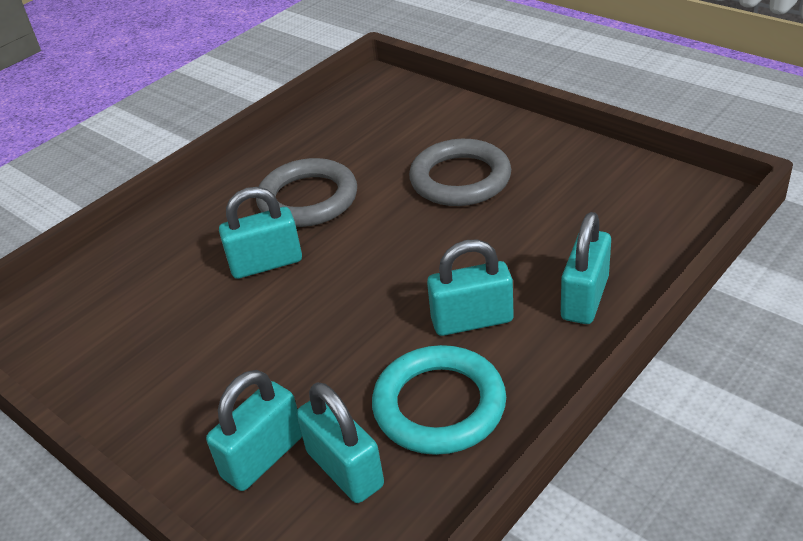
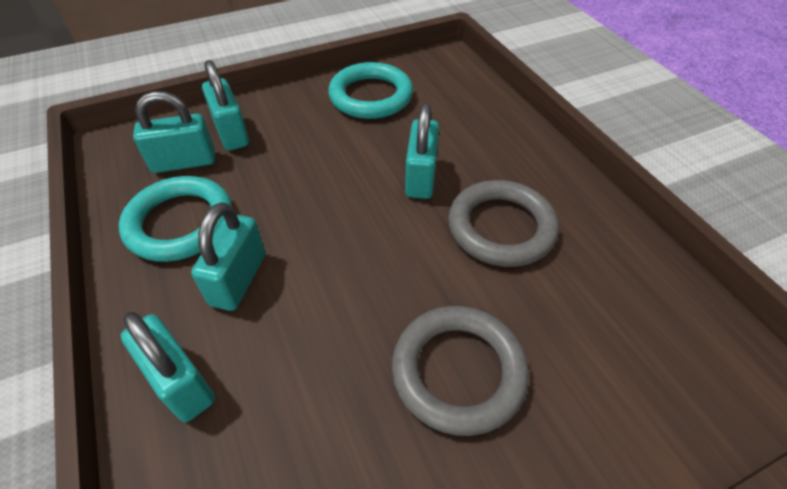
camera: 110 degrees right, 10 degrees up
(127, 358) = (371, 96): none -> turquoise ring

